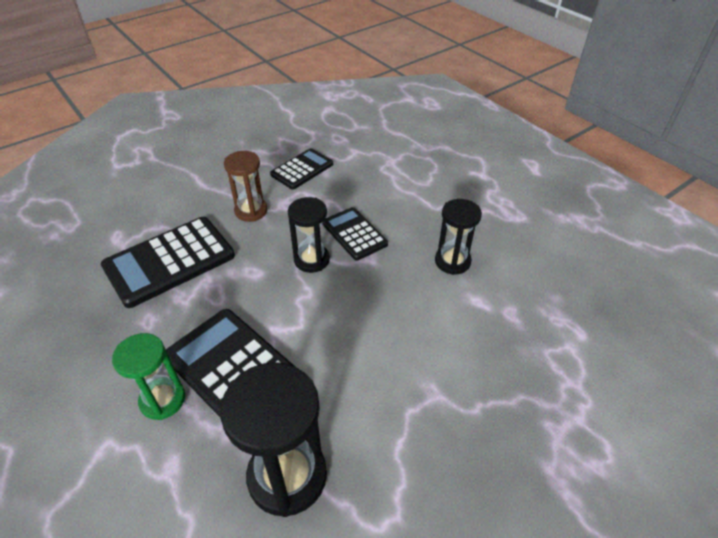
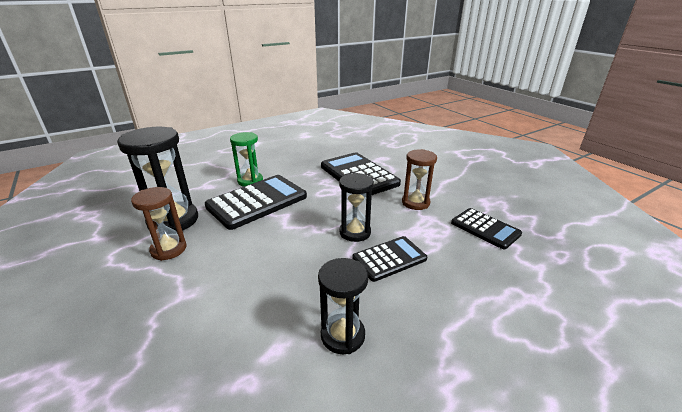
camera: 95 degrees right, 15 degrees down
(359, 448) = (168, 249): none -> brown hourglass

